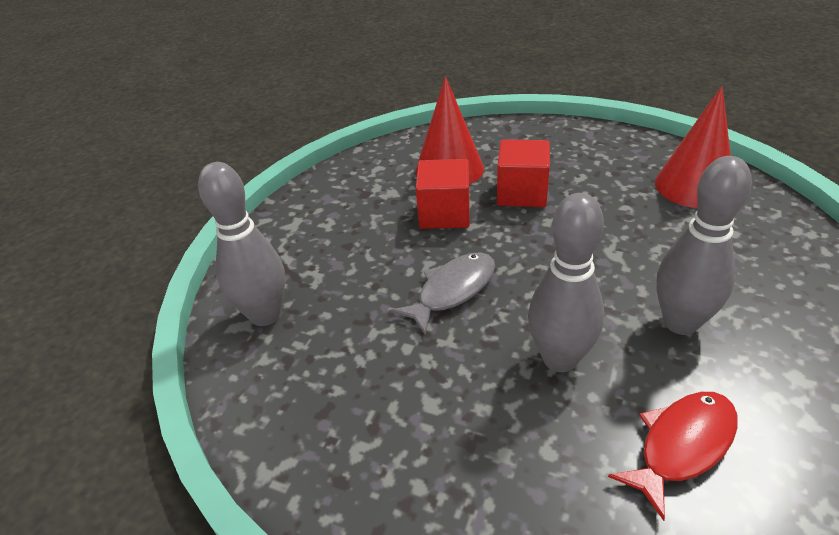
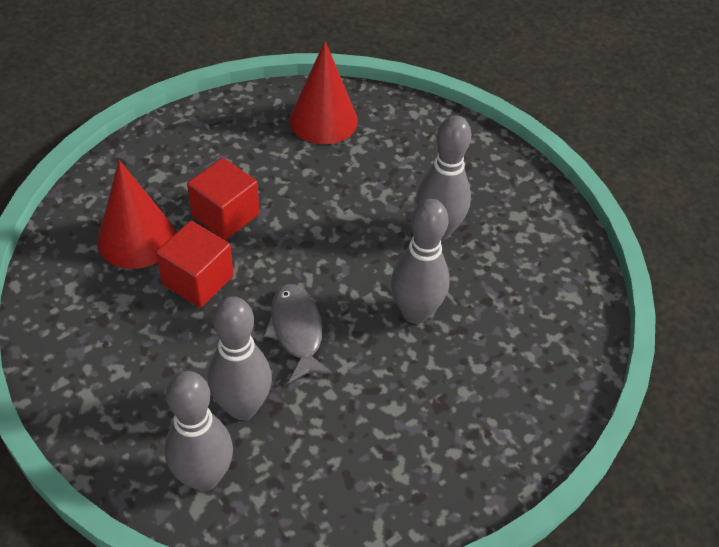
camera: 65 degrees left, 10 degrees up
(347, 300) = (242, 407): none -> grey bowling pin
(682, 446) = (520, 301): red fish -> none

